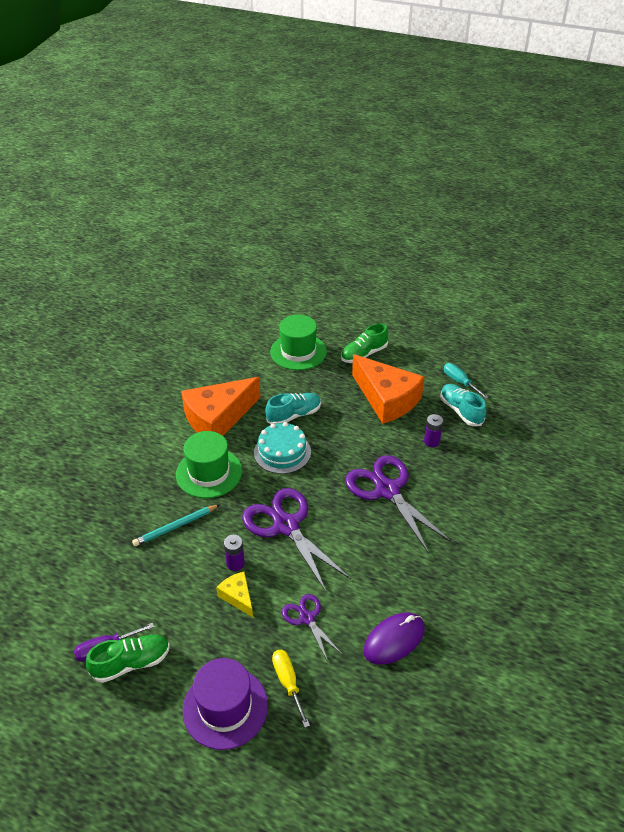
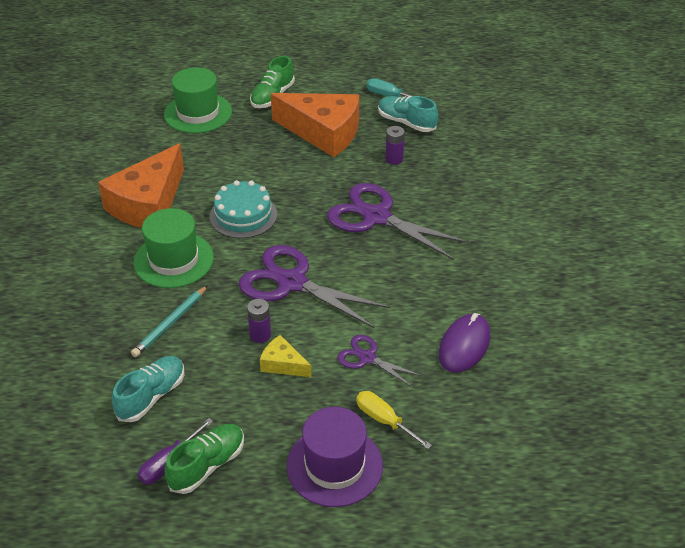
camera: 25 degrees left, 0 degrees up
(294, 415) = (233, 176): turquoise shoe -> turquoise shoe (151, 396)

